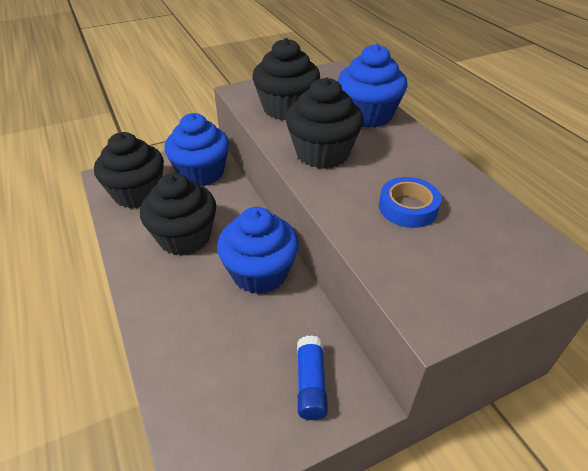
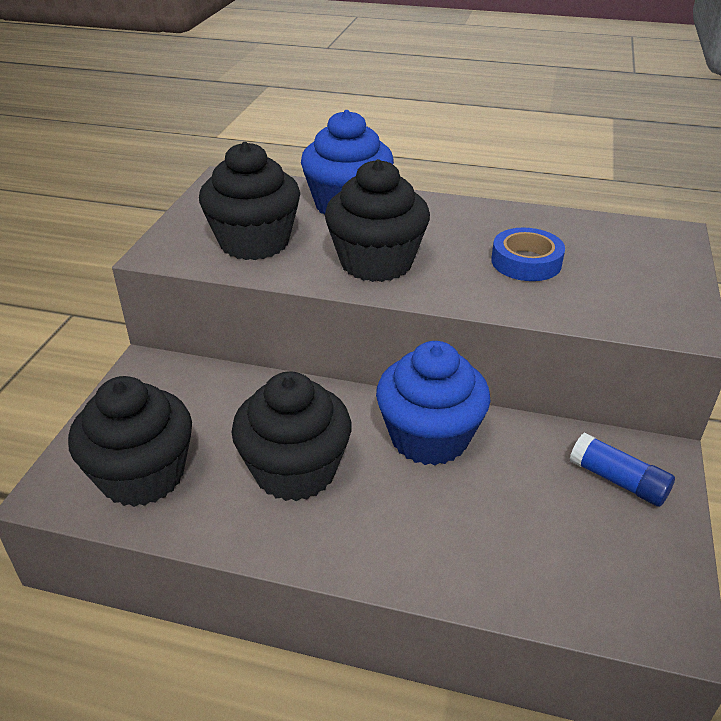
camera: 50 degrees left, 5 degrees down
(201, 173) = (185, 395): blue cupcake -> none

